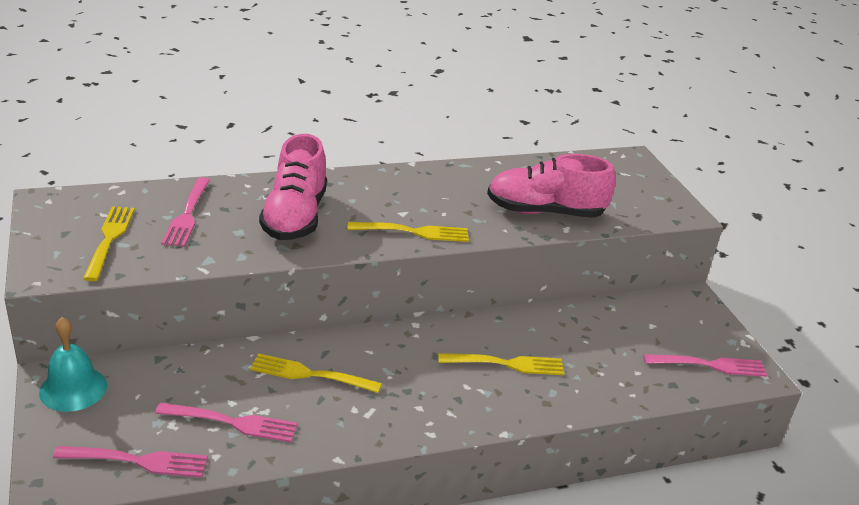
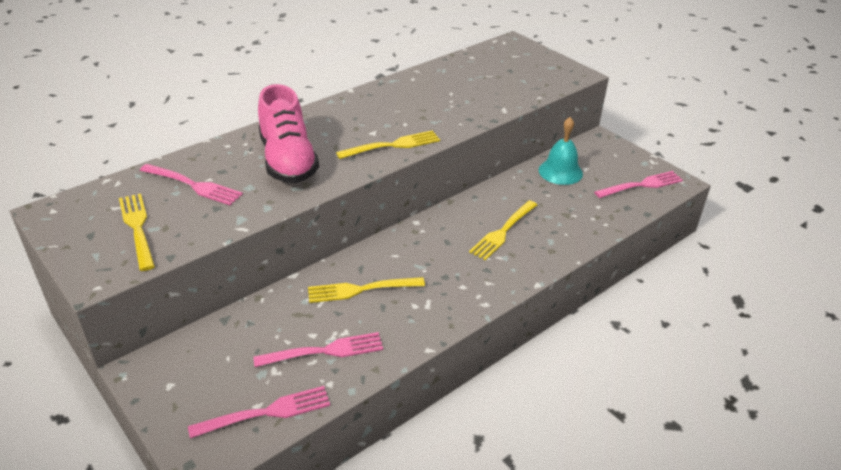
camera: 20 degrees left, 5 degrees up
(73, 389) = (165, 372): turquoise bell -> turquoise bell (560, 172)
(187, 214) = (193, 185): pink fork -> pink fork turned 45 degrees counterclockwise
(505, 364) = (503, 231): yellow fork -> yellow fork turned 150 degrees clockwise
(545, 212) = (479, 101): pink shoe -> none

